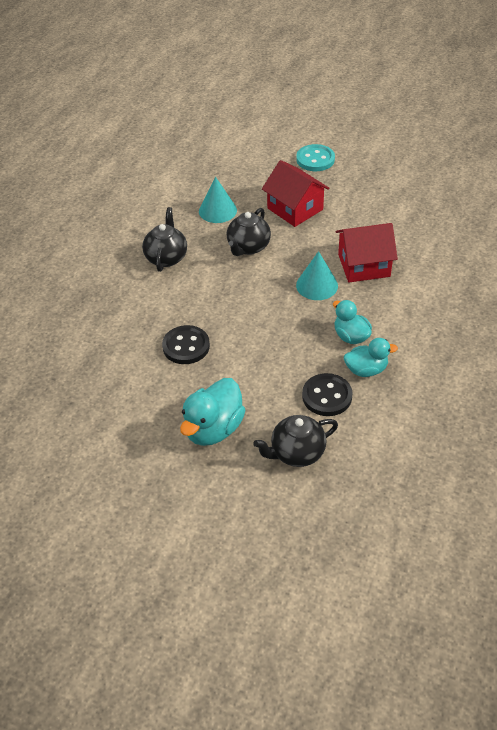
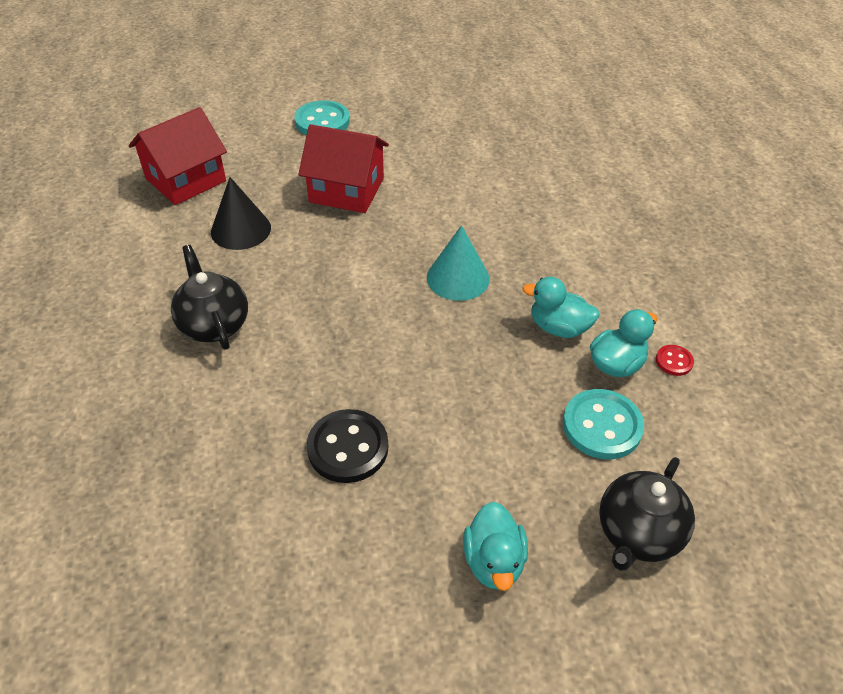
camera: 35 degrees left, 0 degrees up
(213, 429) = (494, 561): turquoise duck -> turquoise duck, size x0.64
(217, 210) = (241, 229): turquoise cone -> black cone
(248, 247) = (324, 263): black teapot -> none
(327, 396) = (602, 426): black button -> turquoise button
(364, 265) = (493, 229): red house -> red house (186, 179)
(402, 383) = (674, 361): none -> red button

